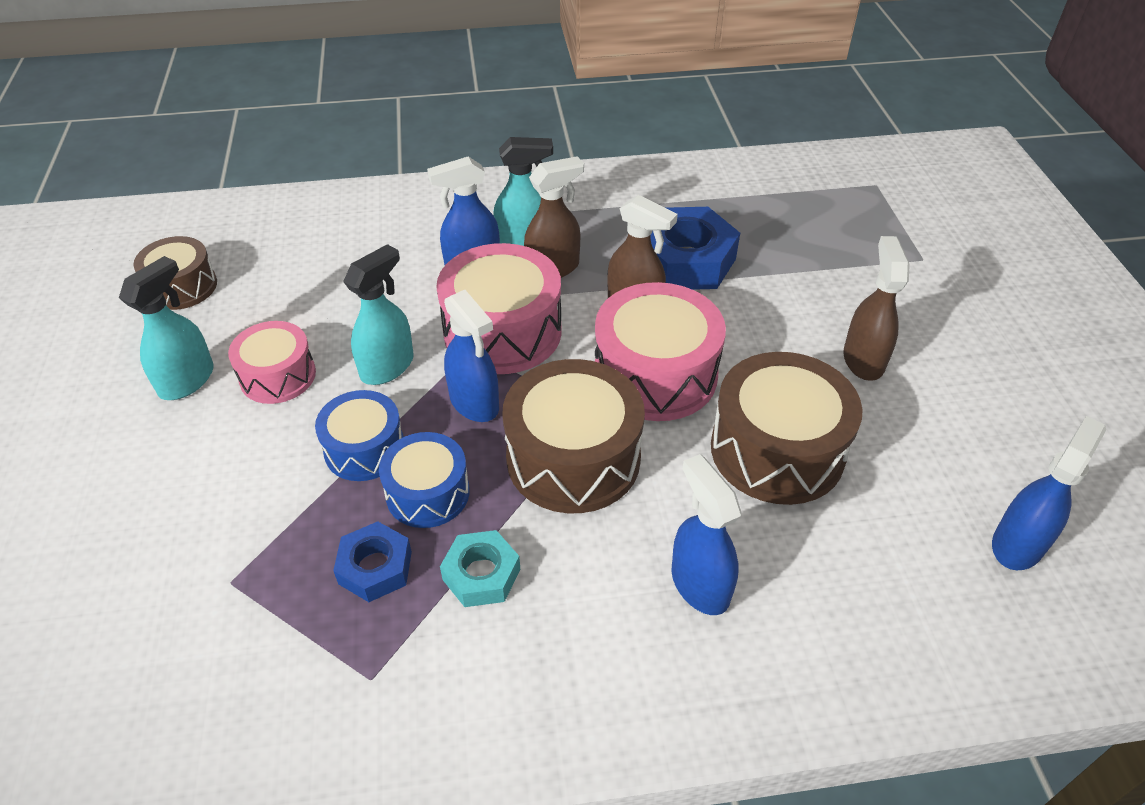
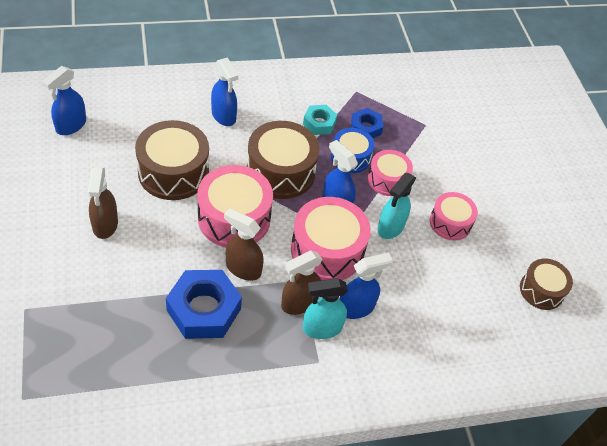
camera: 170 degrees right, 5 degrees up
(187, 380) = (498, 221): turquoise spray bottle -> none
(365, 449) = (387, 180): blue drum -> pink drum

